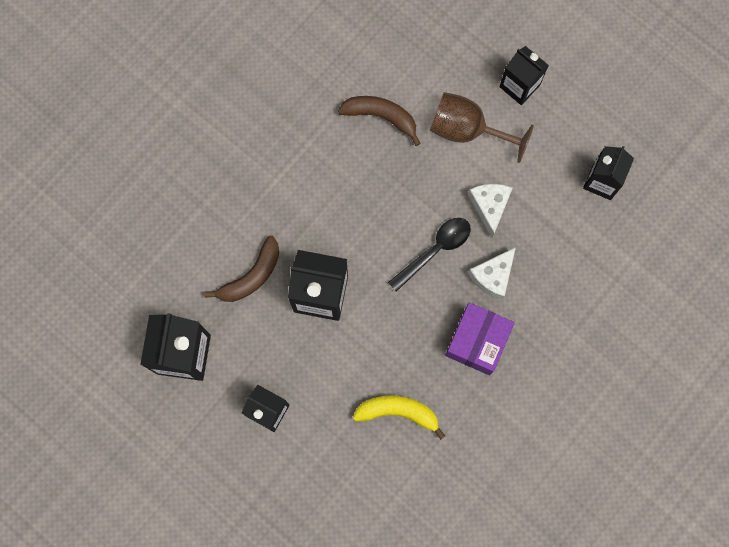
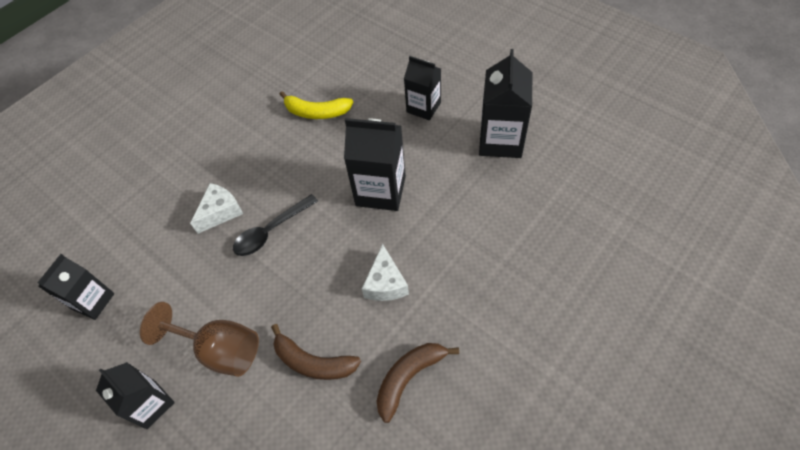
camera: 175 degrees left, 20 degrees down
(251, 276) = (446, 202): brown banana -> brown banana (409, 377)
(477, 341) = (244, 162): purple box -> none
(489, 206) = (211, 272): white cheese -> white cheese (385, 283)

